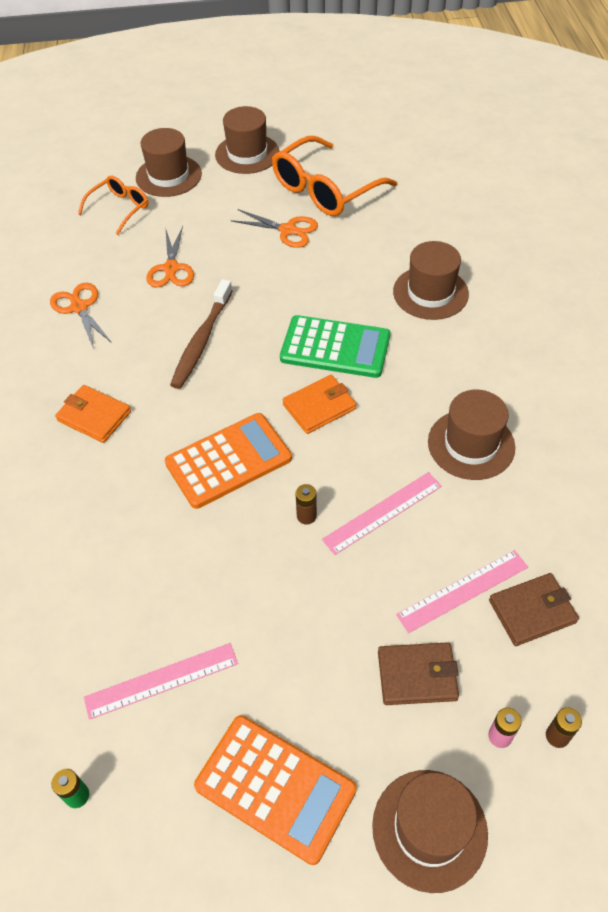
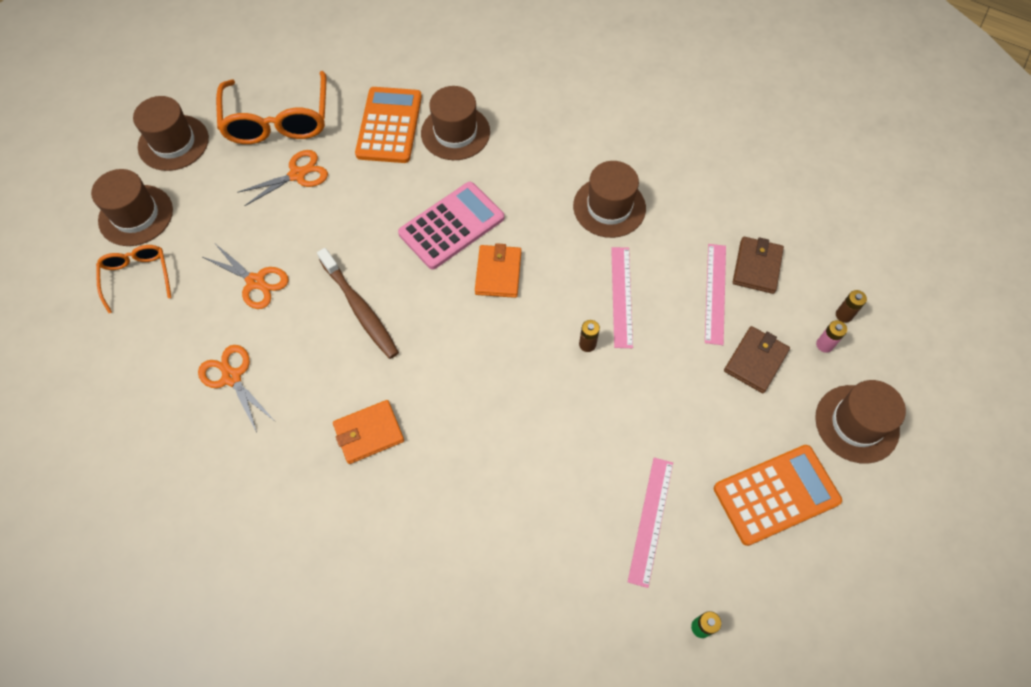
camera: 55 degrees left, 10 degrees up
(79, 307) = (232, 377): orange scissors -> orange scissors turned 45 degrees clockwise
(228, 461) = (497, 363): orange calculator -> orange calculator (389, 125)
(335, 347) = (451, 226): green calculator -> pink calculator

